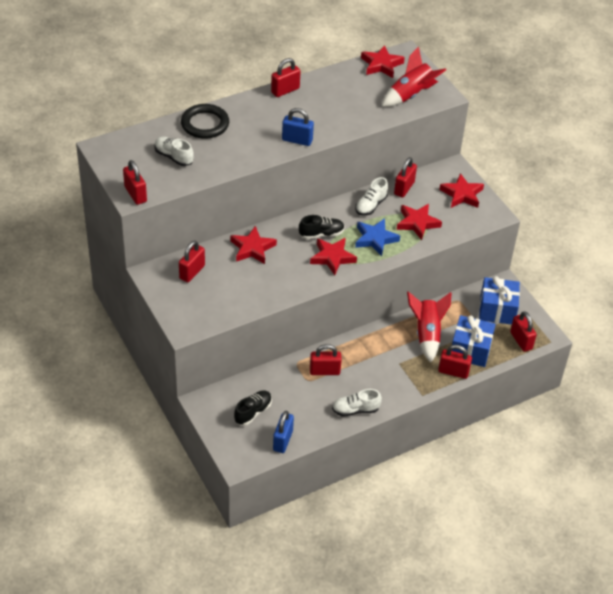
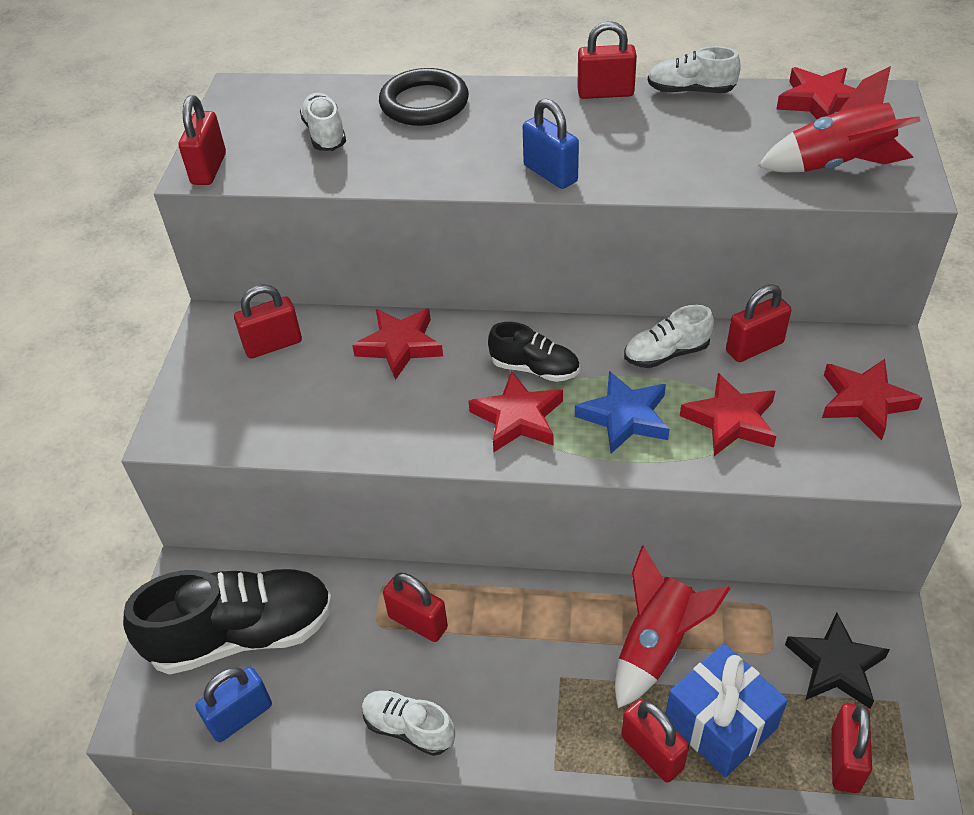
camera: 40 degrees right, 0 degrees up
(253, 412) = (242, 634): black shoe -> black shoe, size x2.00
(322, 77) = (690, 91): none -> white shoe
(497, 310) = (835, 665): blue gift -> black star

